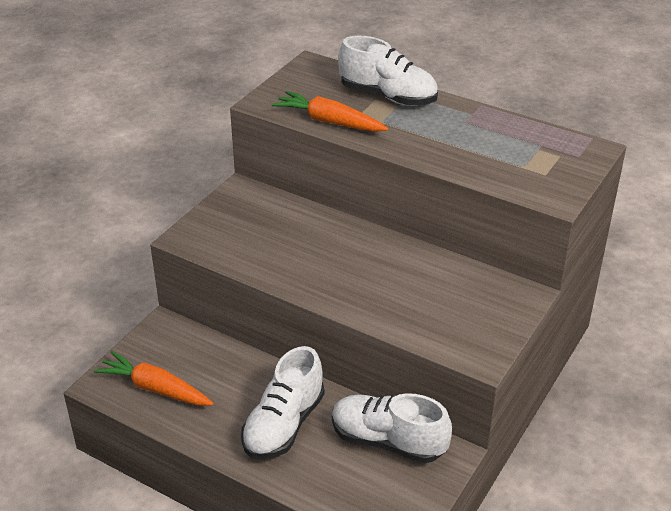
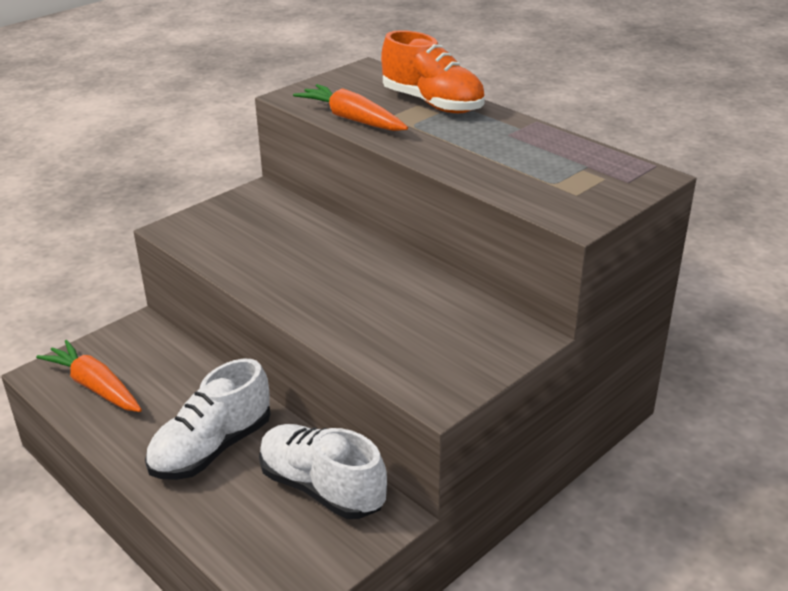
camera: 15 degrees right, 5 degrees down
(388, 96) = (432, 103): white shoe -> orange shoe

